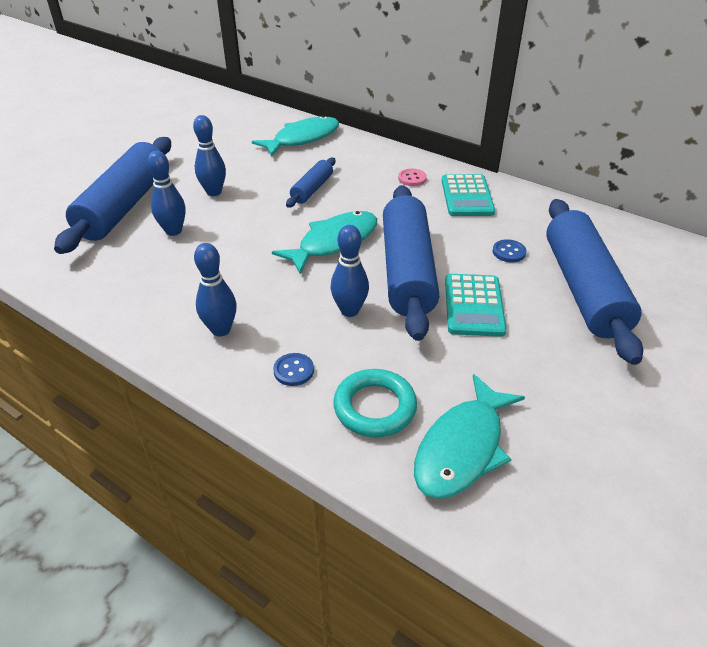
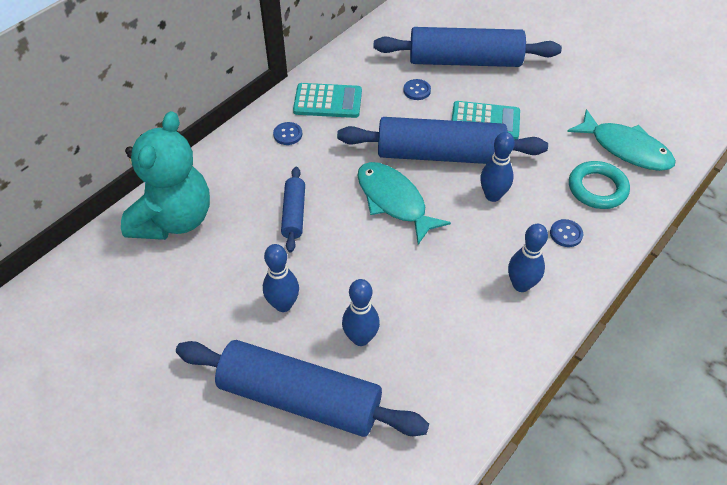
camera: 85 degrees left, 10 degrees up
(302, 139) = (174, 219): turquoise fish -> turquoise teddy bear
(312, 189) = (294, 214): blue rolling pin -> blue rolling pin turned 60 degrees clockwise
(412, 178) = (288, 134): pink button -> blue button

